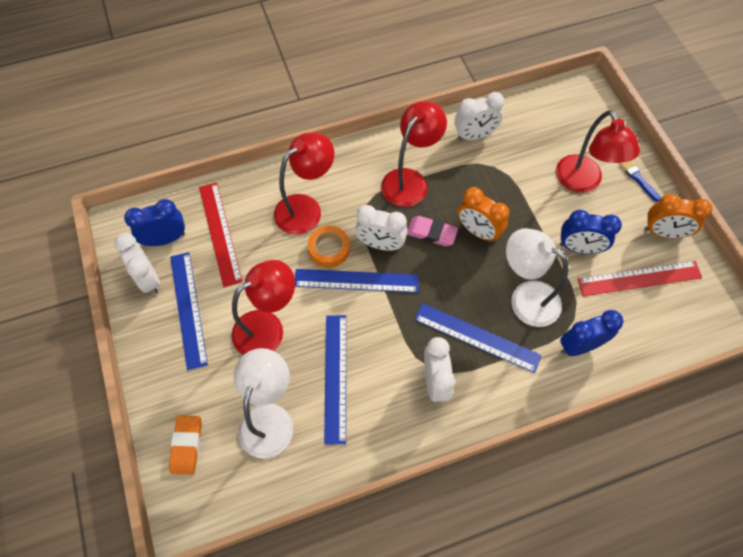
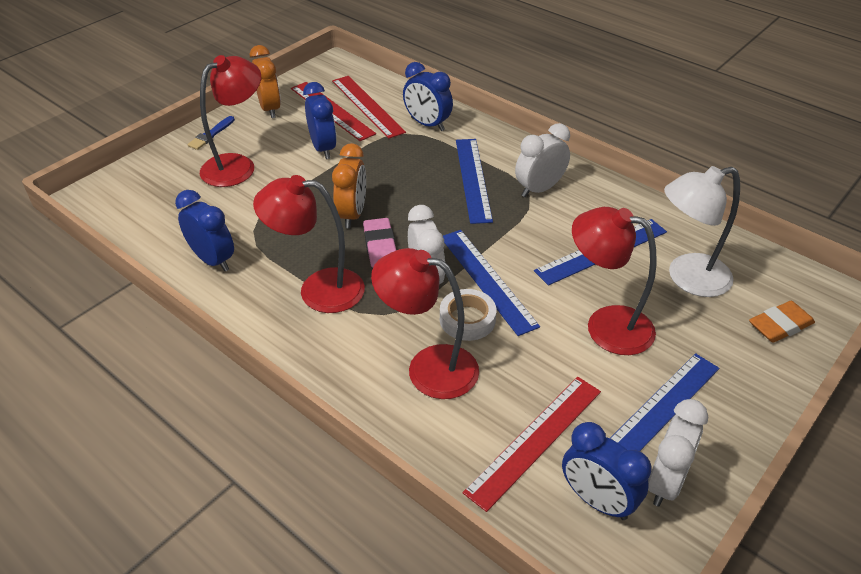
camera: 120 degrees left, 20 degrees down
(329, 249) = (467, 319): orange tape -> white tape
(474, 135) = (213, 260): white clock -> blue clock
(525, 298) = (406, 164): white lamp -> none
(635, 311) = (367, 106): none -> red ruler

